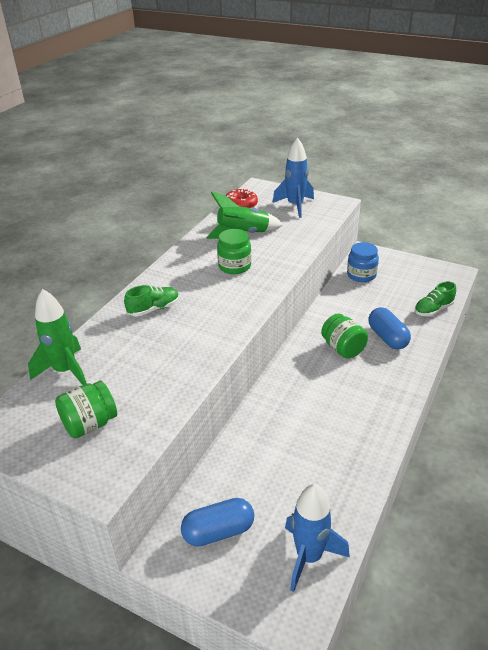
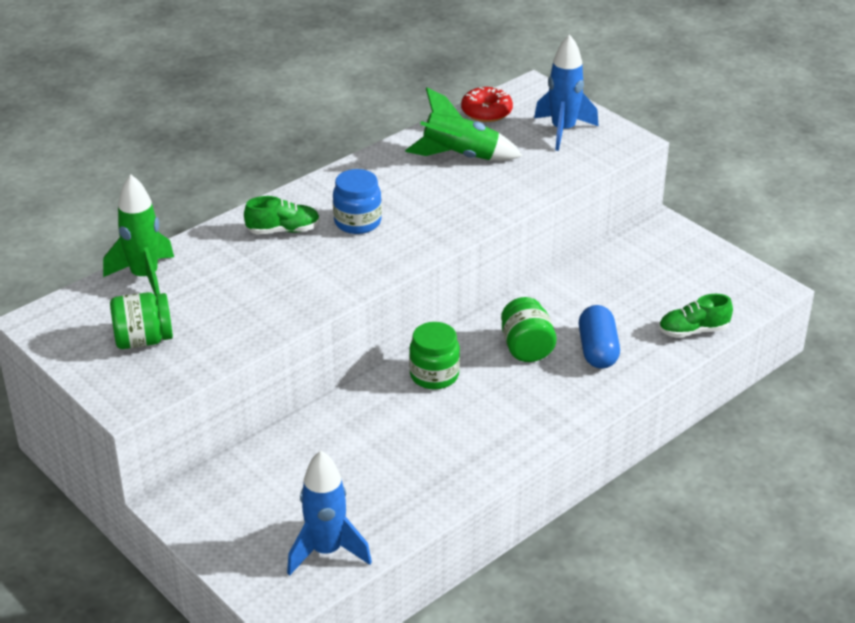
camera: 20 degrees right, 0 degrees up
(218, 531) = (245, 499): blue capsule -> none
(234, 266) = (418, 199): green jar -> green jar (434, 375)
(361, 275) = (628, 257): blue jar -> blue jar (357, 222)

